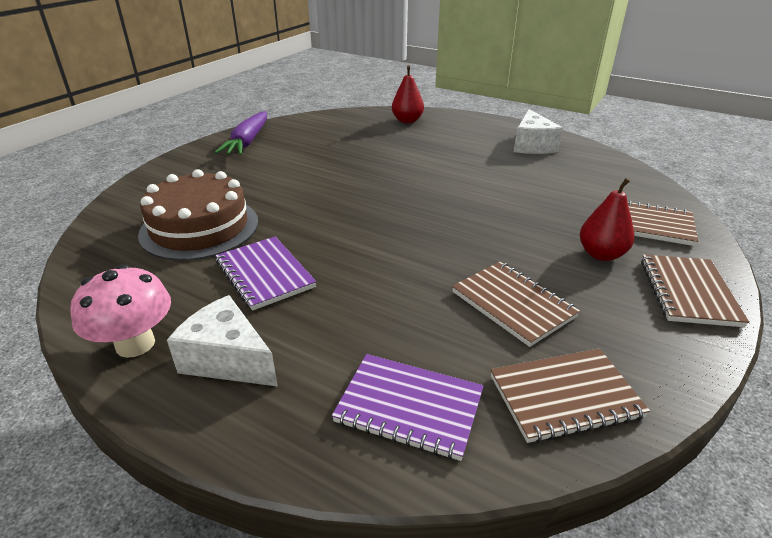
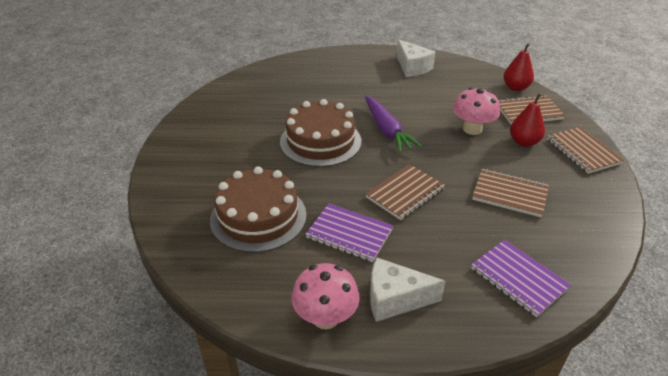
camera: 30 degrees left, 5 degrees up
(247, 141) = (198, 126): purple carrot -> purple carrot (387, 130)
(345, 183) = (320, 141): none -> brown cake
(407, 121) = (304, 68): red pear -> red pear (515, 87)
(409, 407) = (518, 279): purple notebook -> purple notebook turned 60 degrees clockwise
(541, 220) = (472, 129): none -> pink mushroom
(565, 397) = (580, 238): brown notebook -> brown notebook (405, 193)

